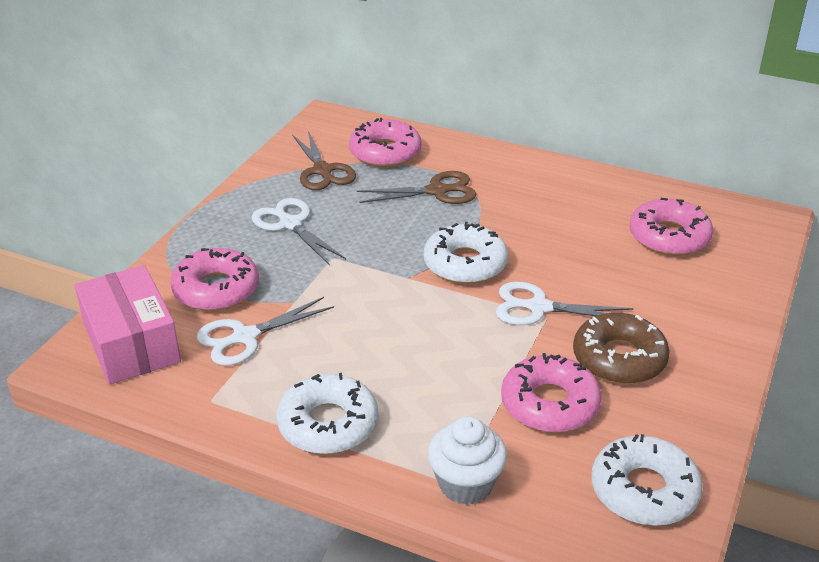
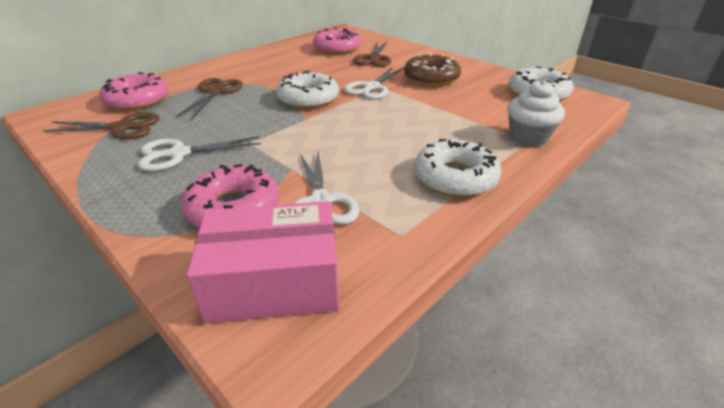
camera: 70 degrees left, 0 degrees up
(549, 404) = (462, 101): pink donut -> none
(657, 283) = (374, 58): none -> brown scissors

